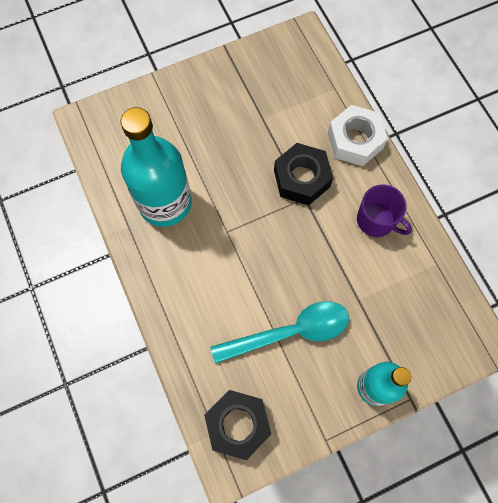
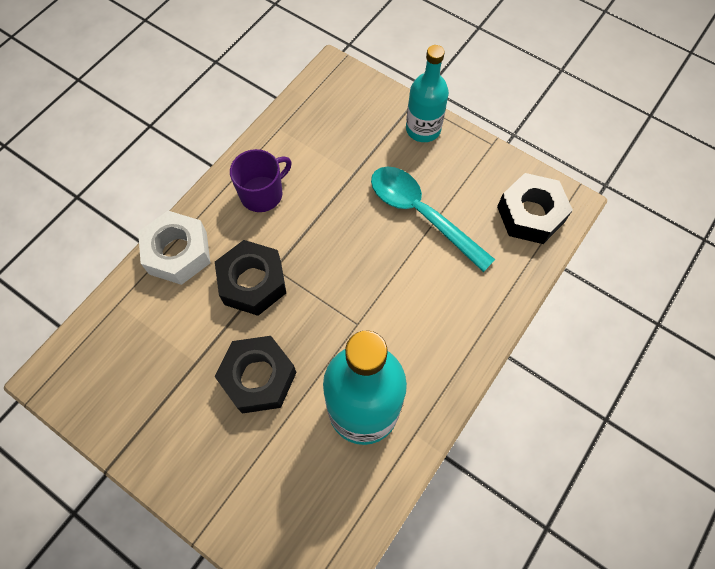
camera: 120 degrees left, 5 degrees down
(228, 150) = (258, 377): none -> black nut
(376, 220) = (262, 193): purple mug -> purple mug turned 45 degrees clockwise

